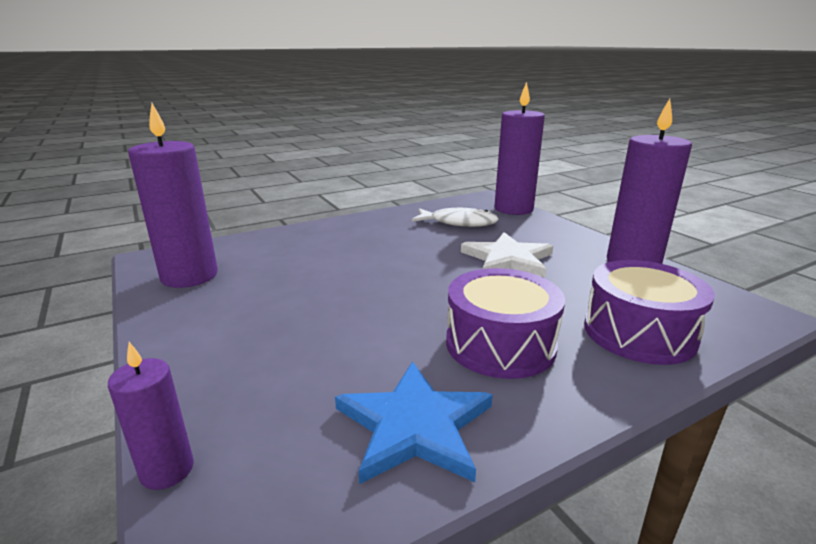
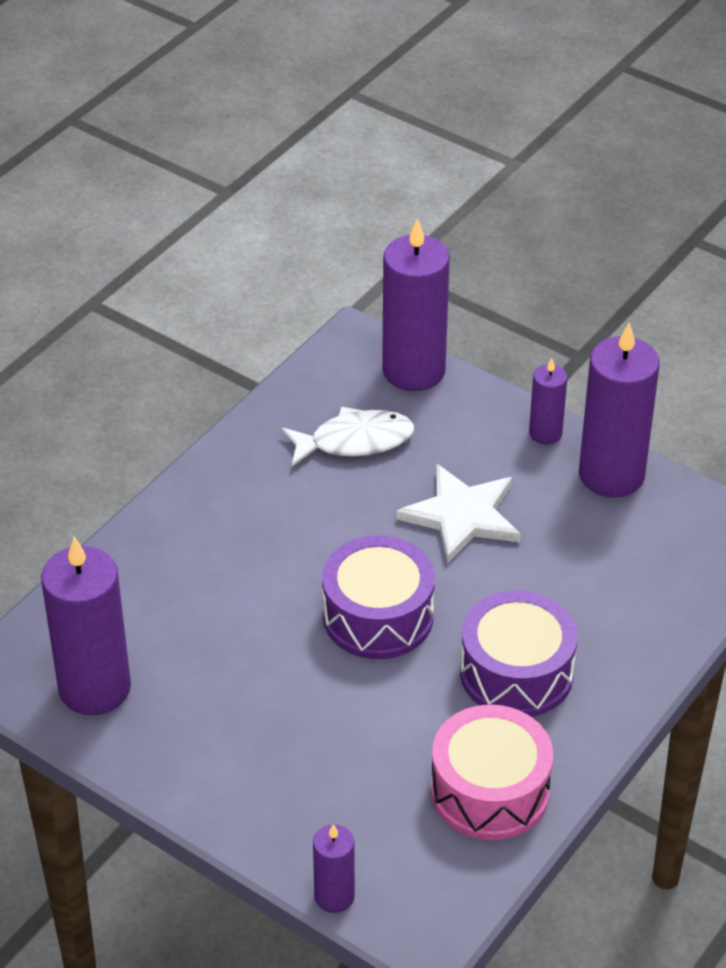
camera: 25 degrees left, 20 degrees up
(415, 425) = (490, 791): blue star -> pink drum
(588, 240) = (545, 433): none -> purple candle
(639, 333) = (639, 609): purple drum -> purple drum (378, 616)

